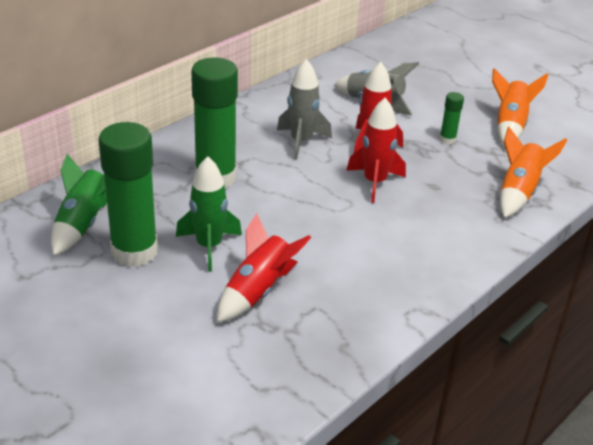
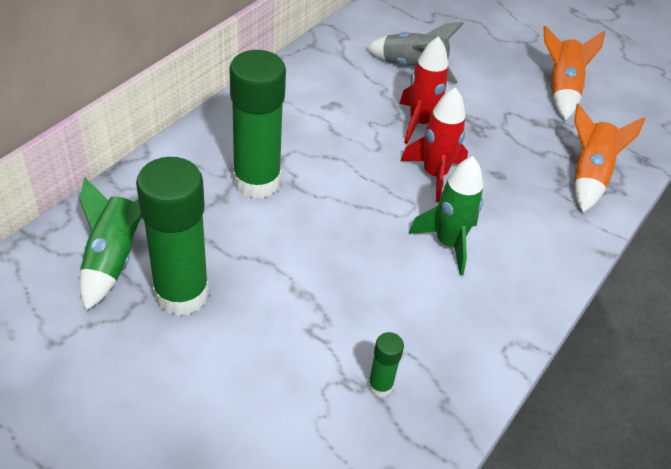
camera: 10 degrees left, 10 degrees up
(209, 246) = (267, 278): green rocket -> green rocket (448, 243)
(258, 291) = (334, 335): red rocket -> none
(301, 142) = (343, 125): grey rocket -> none
(447, 140) = (500, 112): green glue stick -> green glue stick (380, 386)

